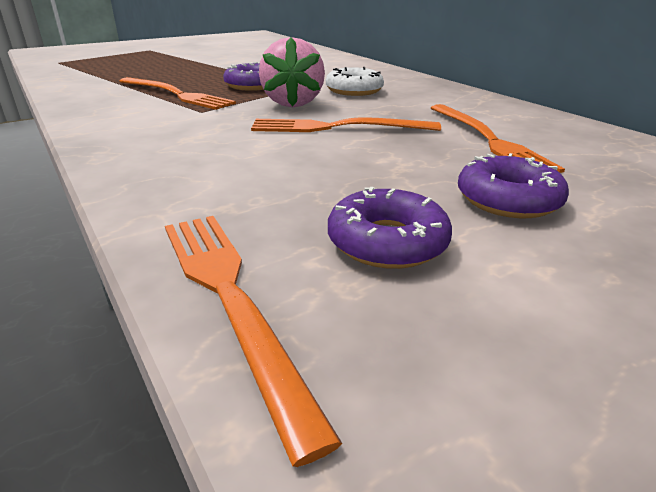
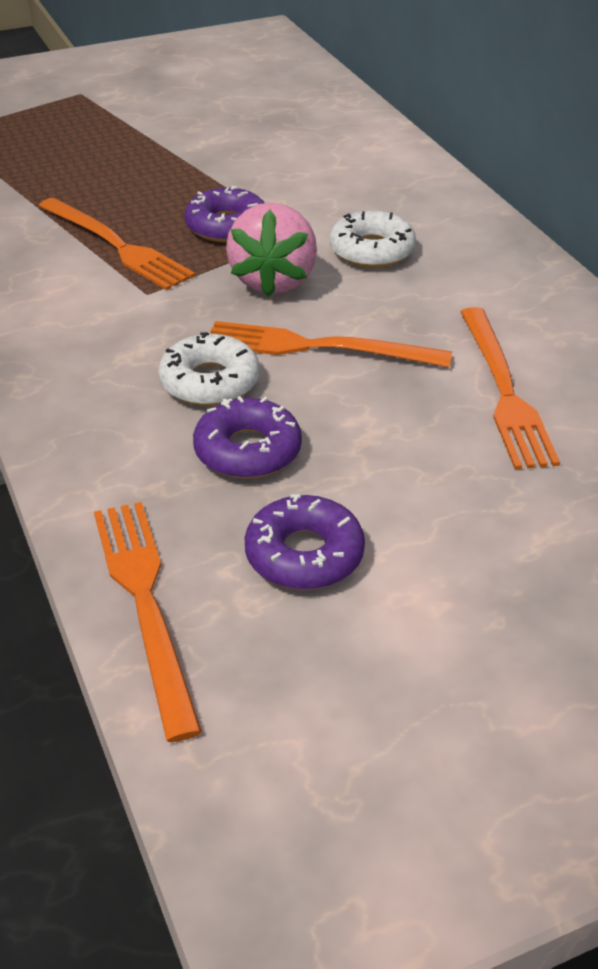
camera: 10 degrees right, 10 degrees up
(260, 146) = (210, 382): none -> white donut
(508, 200) = (461, 506): purple donut -> purple donut (248, 450)

